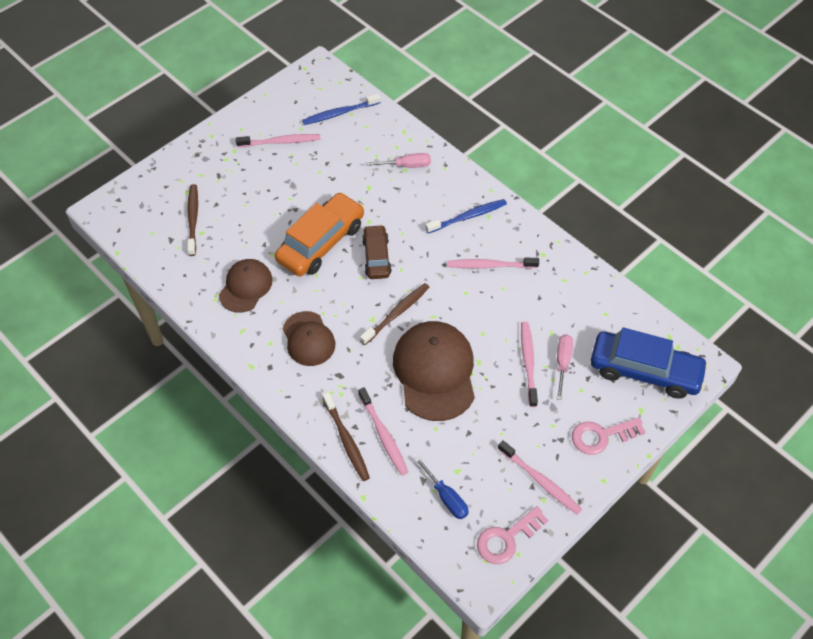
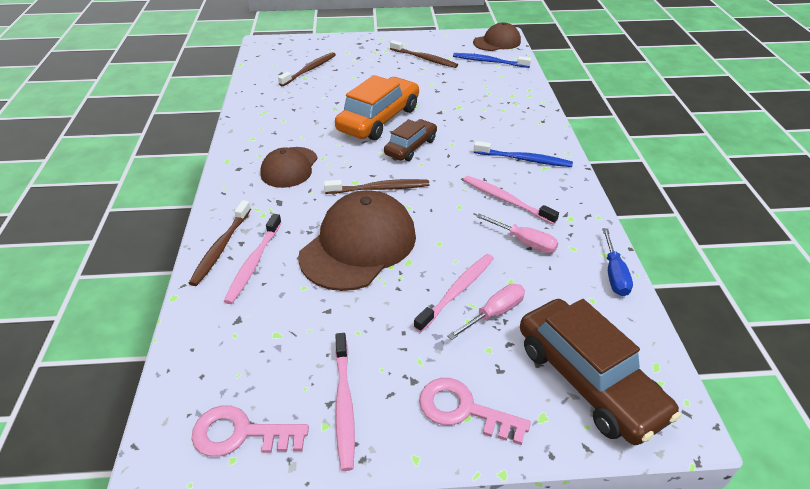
camera: 40 degrees right, 15 degrees down
(245, 287) = (290, 117): brown cap -> brown cap (497, 42)
(281, 142) = (424, 59): pink toothbrush -> brown toothbrush
(321, 242) = (379, 119): orange car -> orange car turned 45 degrees counterclockwise
(406, 165) = (507, 108): pink screwdriver -> pink screwdriver (524, 242)
(446, 497) = (237, 349): blue screwdriver -> blue screwdriver (614, 274)
(645, 371) = (588, 380): blue car -> brown car

